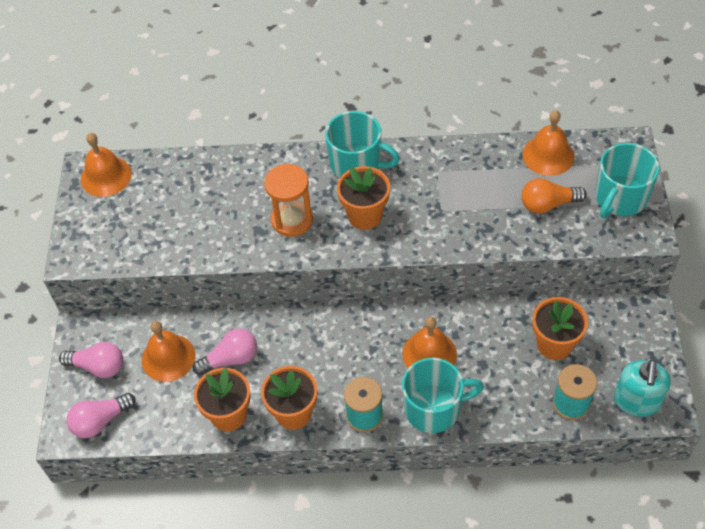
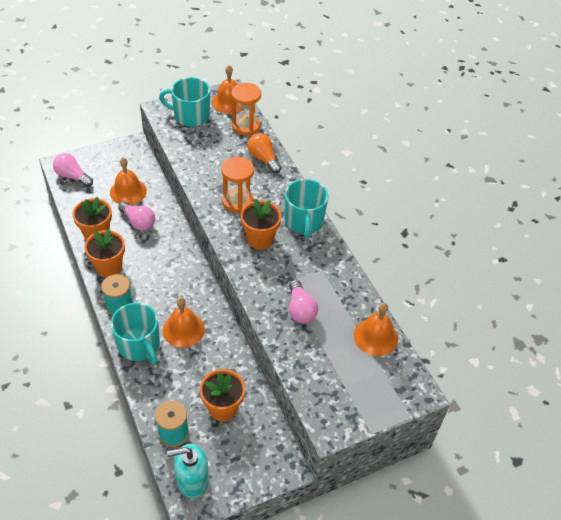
camera: 60 degrees right, 5 degrees down
(98, 366) = (110, 162): pink light bulb -> pink light bulb (300, 309)
(162, 172) = (245, 126): none -> orange hourglass
(548, 204) = (325, 349): orange light bulb -> orange light bulb (263, 159)
(620, 198) = (357, 398): turquoise mug -> turquoise mug (190, 116)

